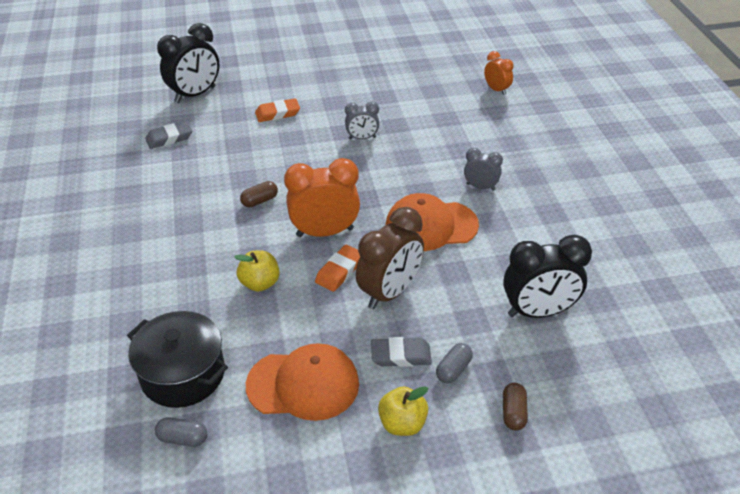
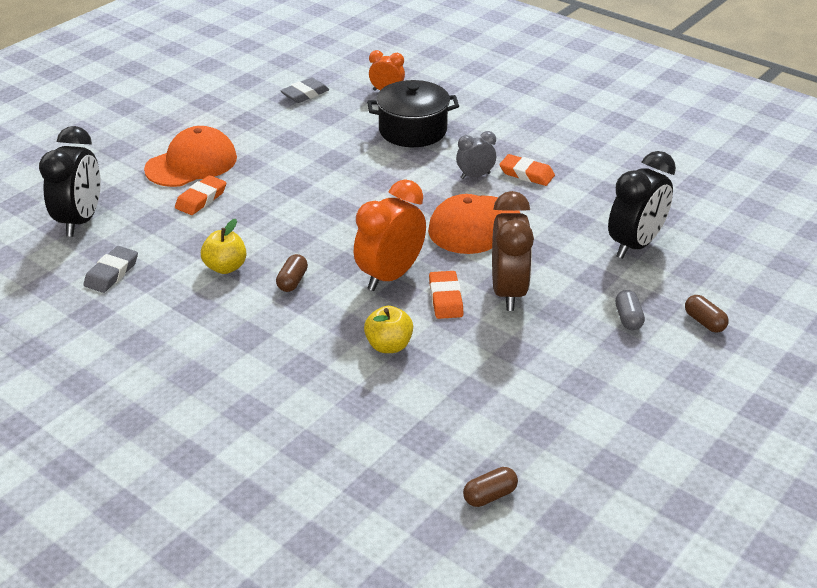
camera: 40 degrees left, 5 degrees down
(183, 374) = (420, 452): black pot -> black pot (412, 130)
(183, 438) = (490, 495): grey capsule -> brown capsule
(303, 384) = (532, 397): orange cap -> orange cap (191, 163)
(362, 138) = (317, 183): grey clock -> none
(401, 355) = (578, 331): grey eraser -> grey eraser (305, 94)
(402, 423) = (641, 376): yellow apple -> yellow apple (225, 267)
(523, 205) = (526, 174): none -> orange eraser

